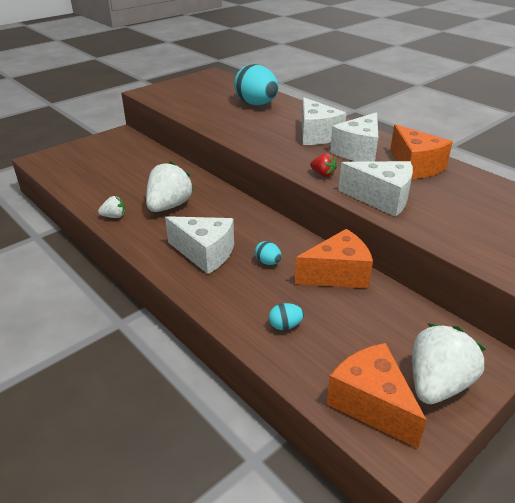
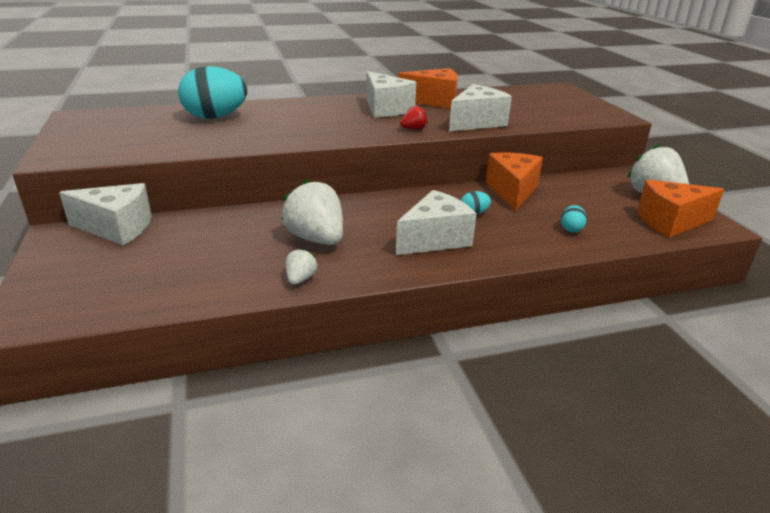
camera: 65 degrees left, 5 degrees down
(316, 135) = (332, 113): white cheese -> white cheese (117, 228)

